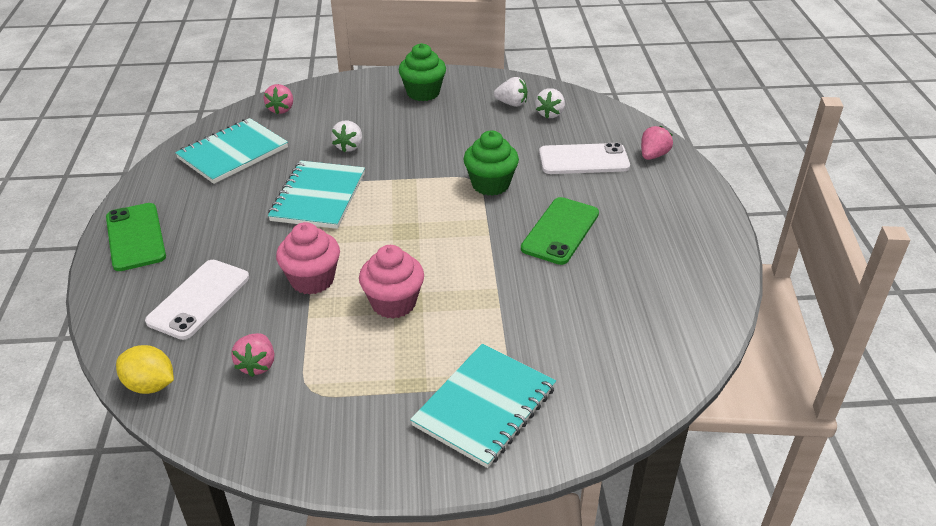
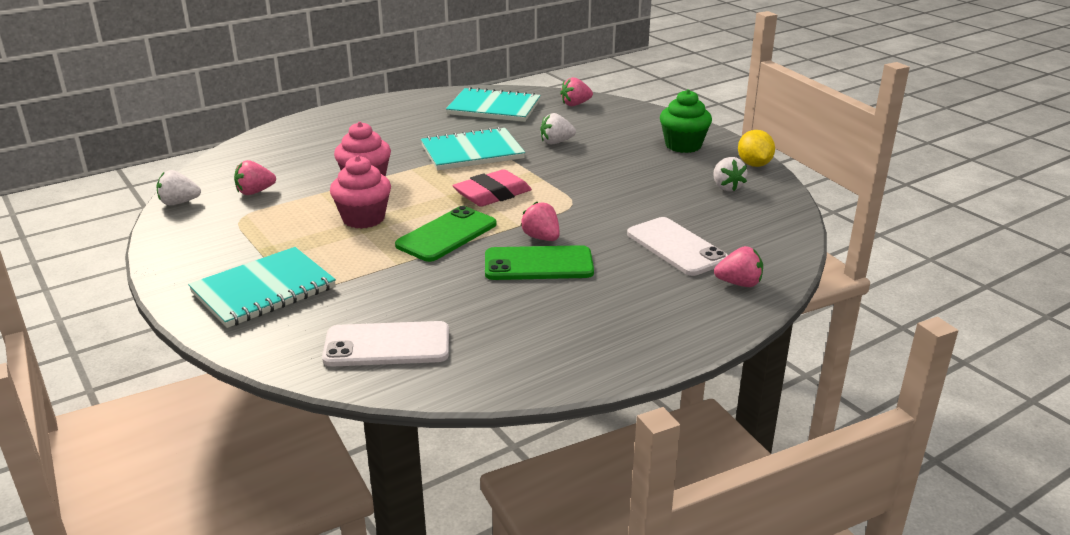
camera: 60 degrees right, 10 degrees down
(135, 237) = (360, 113): green phone -> green phone (447, 235)
(150, 385) = (213, 166): yellow lemon -> yellow lemon (754, 164)
(199, 299) = (310, 152): white phone -> white phone (387, 345)
(416, 213) = (492, 194): none -> pink eraser
(484, 406) = (263, 290): turquoise notebook -> turquoise notebook turned 45 degrees counterclockwise
(490, 184) = (574, 213): green cupcake -> none
(518, 215) = (541, 238): none -> pink strawberry
(550, 114) = (737, 210): white strawberry -> white strawberry (179, 203)

